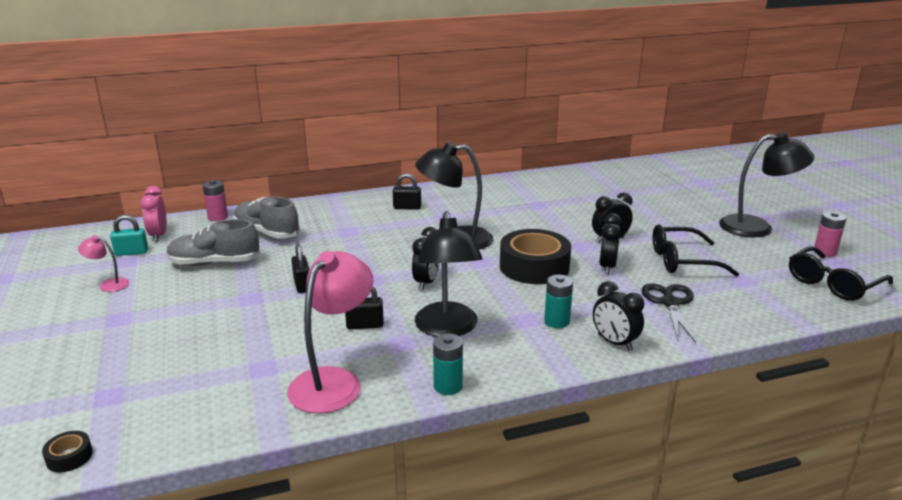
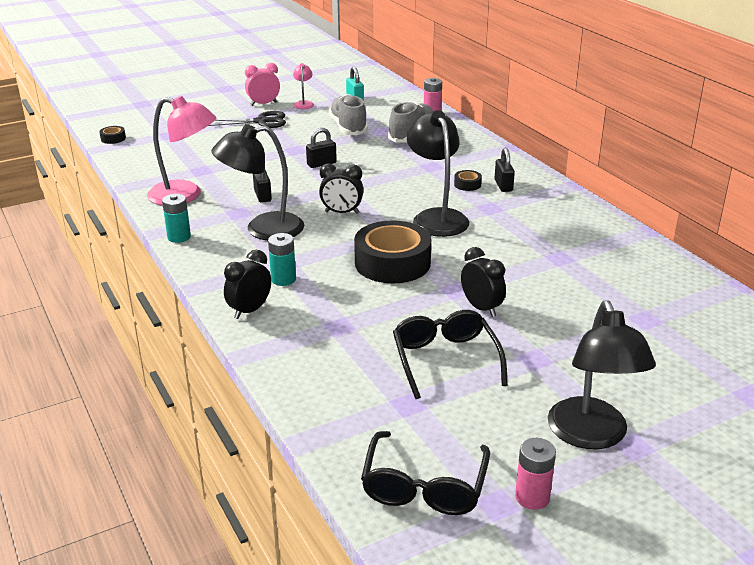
camera: 80 degrees right, 5 degrees up
(158, 235) = (387, 100): pink clock -> pink clock (263, 104)
(397, 220) = (467, 184): none -> black tape
(607, 267) = (409, 306): black clock -> none
(670, 303) = (335, 346): black scissors -> black scissors (261, 121)
(833, 283) = (424, 486): black glasses -> black glasses turned 120 degrees counterclockwise

